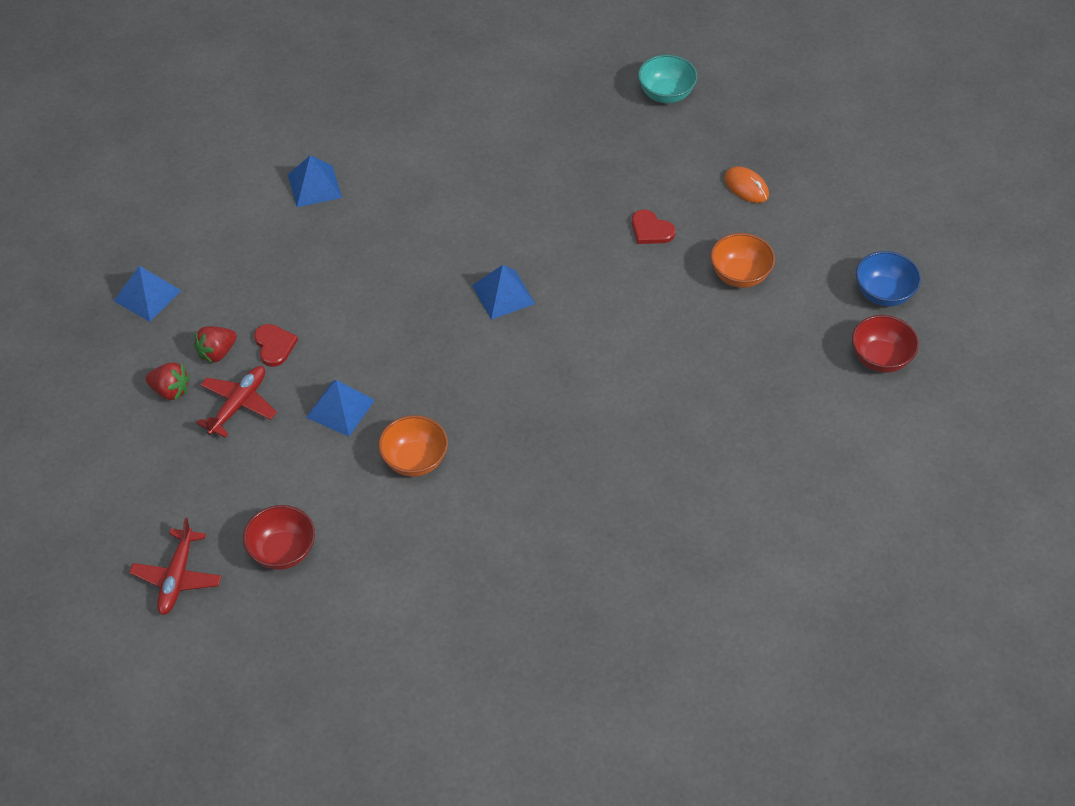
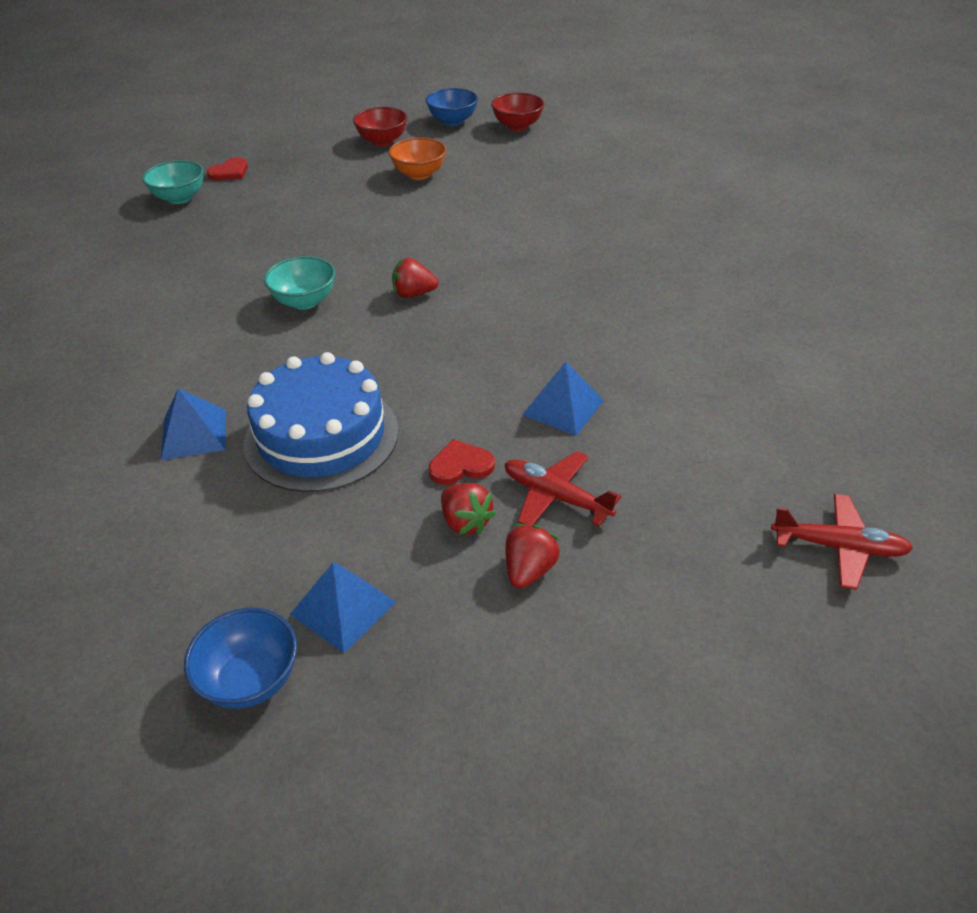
camera: 85 degrees left, 10 degrees down
(99, 260) = (251, 679): none -> blue bowl
(282, 551) = (775, 451): red bowl -> red bowl (382, 141)
(309, 259) = (321, 436): none -> blue cake
(414, 460) = (634, 353): orange bowl -> none
(488, 219) = (304, 301): none -> turquoise bowl
(503, 294) = (413, 294): blue pyramid -> red strawberry
(651, 230) = (352, 212): red heart -> red heart (229, 172)
(746, 187) = (317, 167): orange mouse -> none

